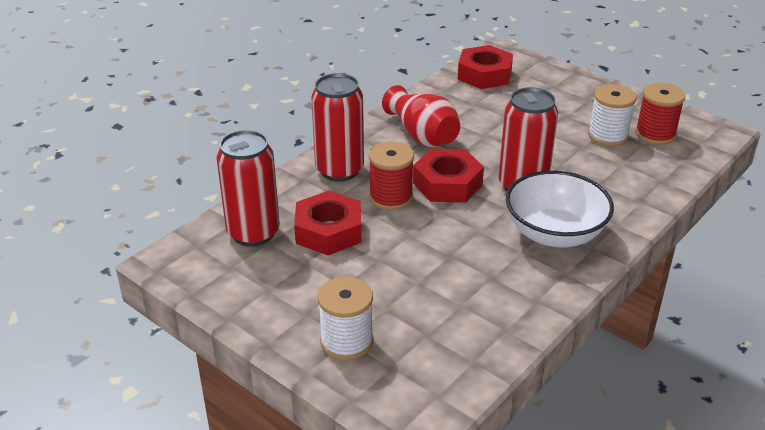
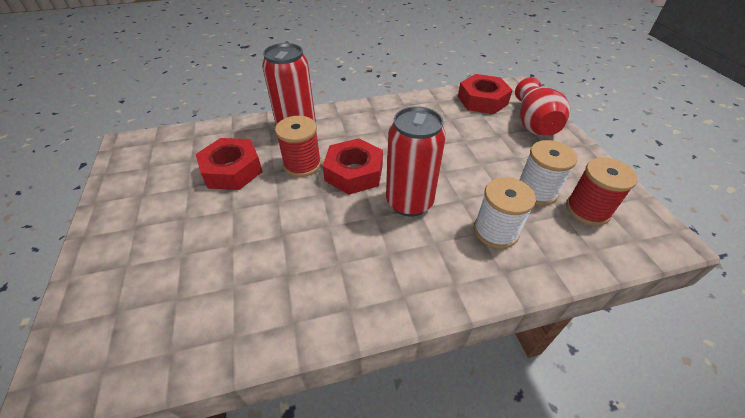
camera: 35 degrees right, 10 degrees up
(253, 233) = (191, 149): red can -> none
(346, 341) = (122, 267): white spool -> white spool (495, 231)
(422, 135) = (382, 127): red vase -> red vase (534, 123)
(554, 233) = (385, 261): white bowl -> none

